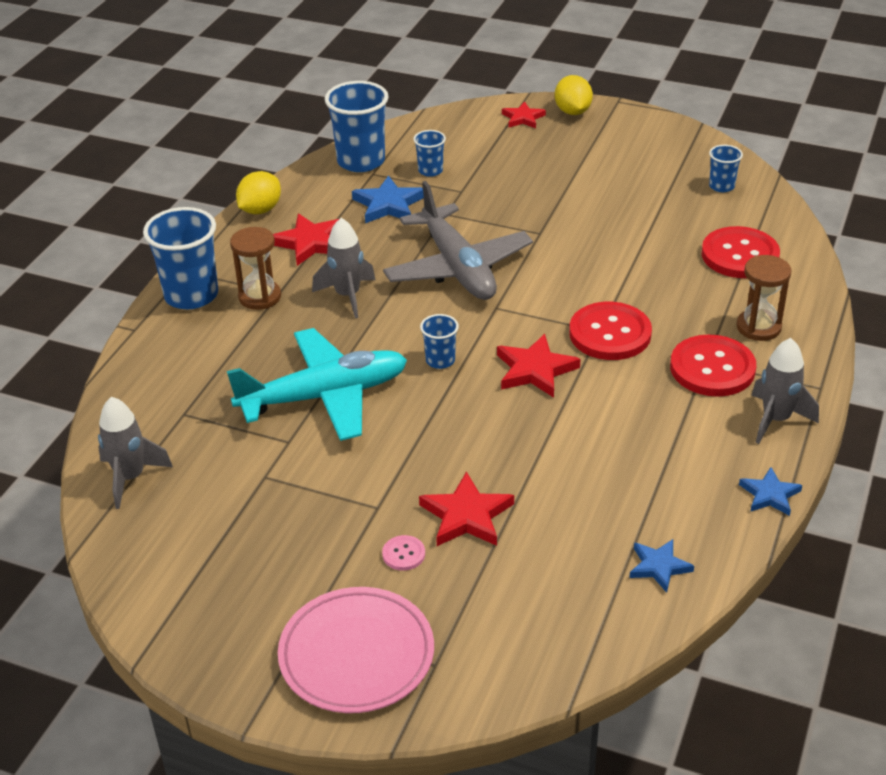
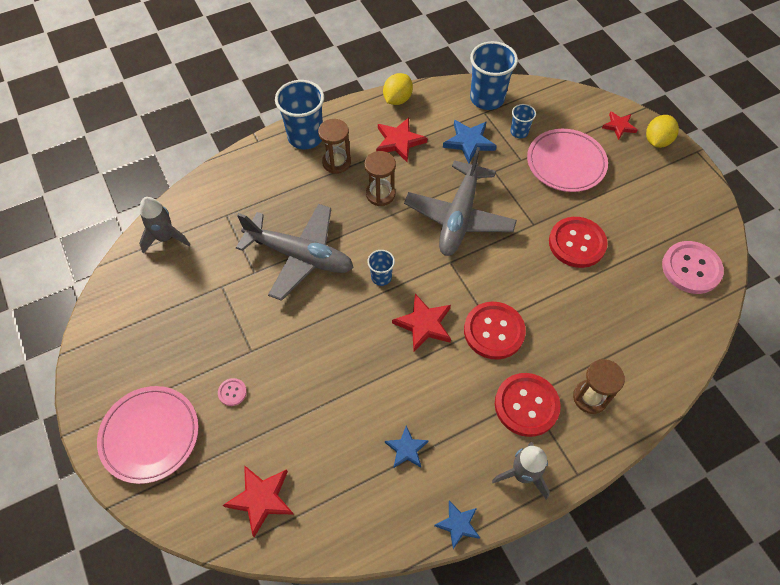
camera: 40 degrees right, 20 degrees up
(260, 210) = (397, 99): yellow lemon -> yellow lemon turned 45 degrees counterclockwise
(325, 396) = (300, 256): turquoise plane -> grey plane
(347, 296) = (380, 194): grey rocket -> brown hourglass
(466, 515) = (286, 394): red star -> red star (261, 499)
(509, 171) = (566, 163): none -> pink plate
(659, 567) = (344, 517): blue star -> blue star (406, 449)
(721, 186) = (691, 268): blue cup -> pink button
(740, 255) = (641, 332): red button -> red button (577, 243)

